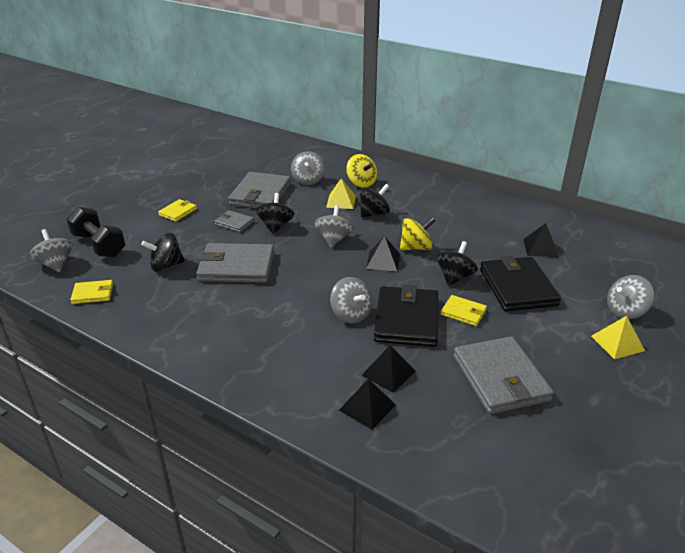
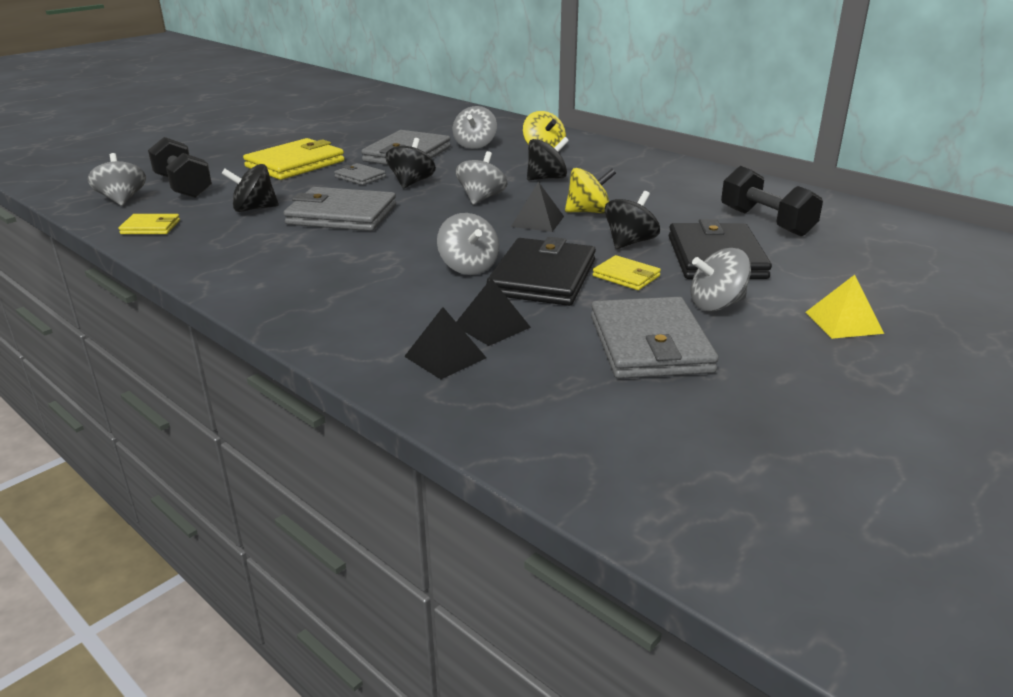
camera: 10 degrees right, 5 degrees down
(178, 212) = (295, 164): yellow wallet -> yellow wallet, size x1.99
(341, 201) = (508, 165): yellow pyramid -> none
(540, 248) = (766, 222): black pyramid -> black dumbbell
(625, 311) = (869, 291): grey spinning top -> grey spinning top (716, 304)

